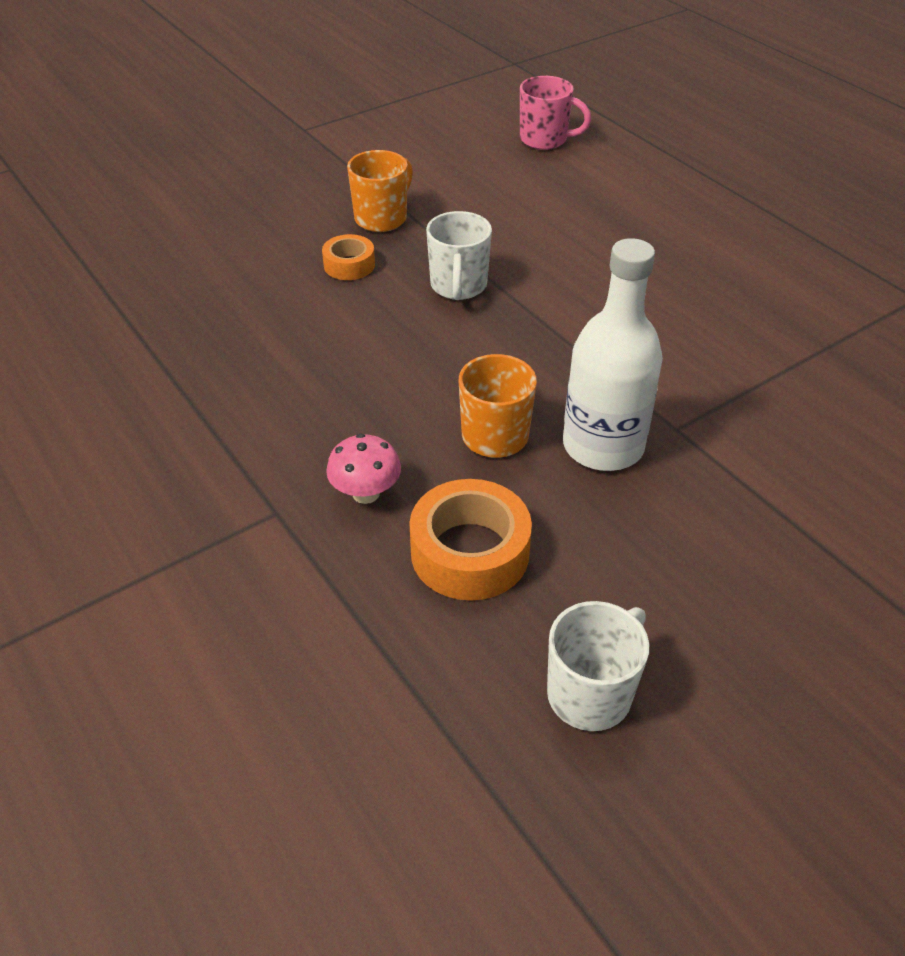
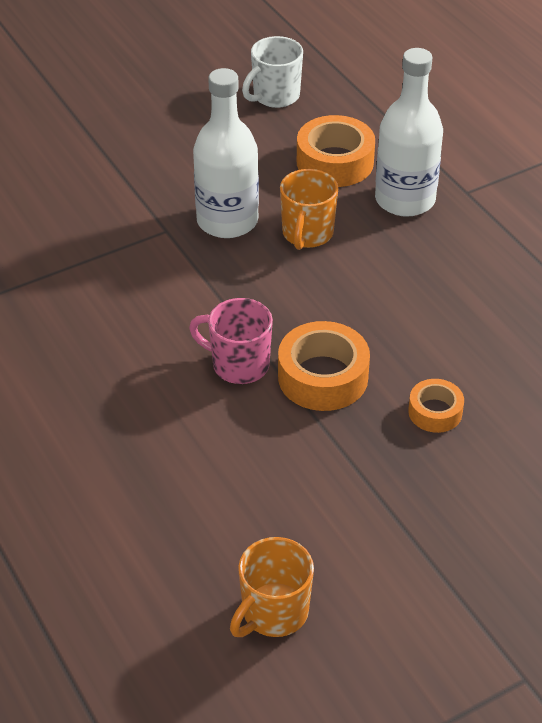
camera: 175 degrees left, 0 degrees up
(366, 493) = (405, 200): pink mushroom -> white bottle
(382, 218) = (403, 480): orange mug -> orange mug (273, 613)
(458, 286) = (323, 377): white mug -> orange tape
(545, 140) = (177, 625): pink mug -> pink mug (238, 365)

